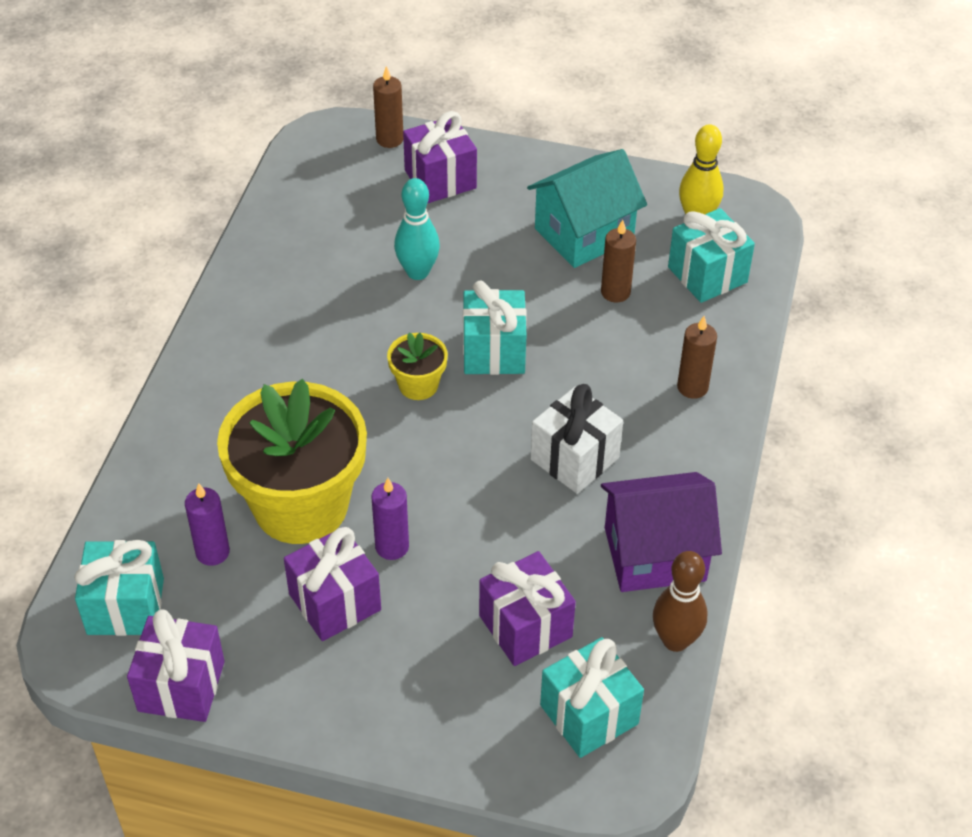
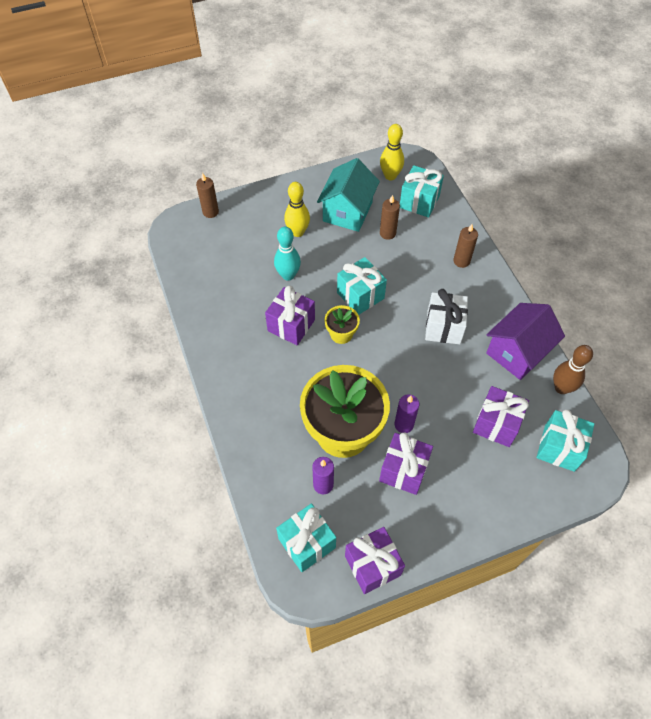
camera: 35 degrees left, 10 degrees up
(440, 179) = (255, 220): purple gift -> purple gift (291, 325)
(485, 224) = (297, 232): none -> yellow bowling pin

